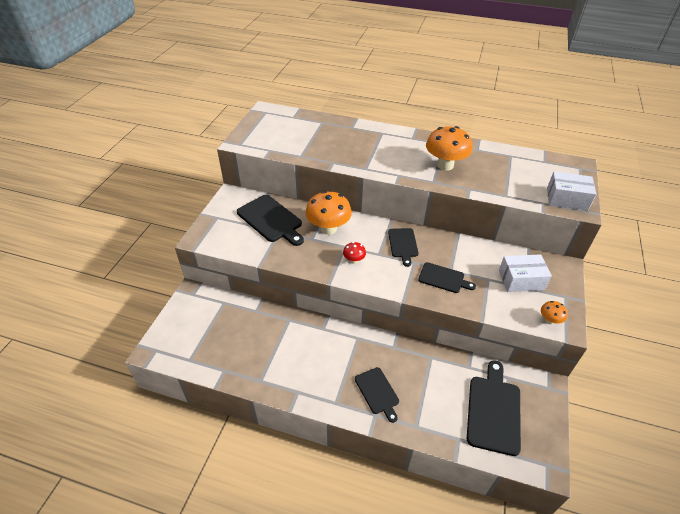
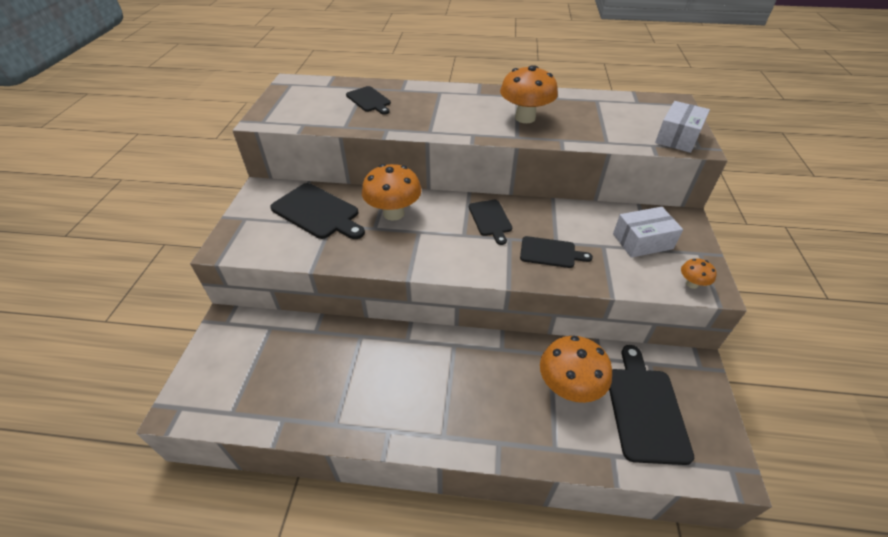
camera: 10 degrees left, 0 degrees up
(354, 260) = (434, 247): red mushroom -> none
(377, 392) = (495, 412): black cutting board -> black cutting board (369, 100)
(438, 384) = (568, 387): none -> orange mushroom
(567, 199) = (677, 137): white box -> white box turned 60 degrees counterclockwise

